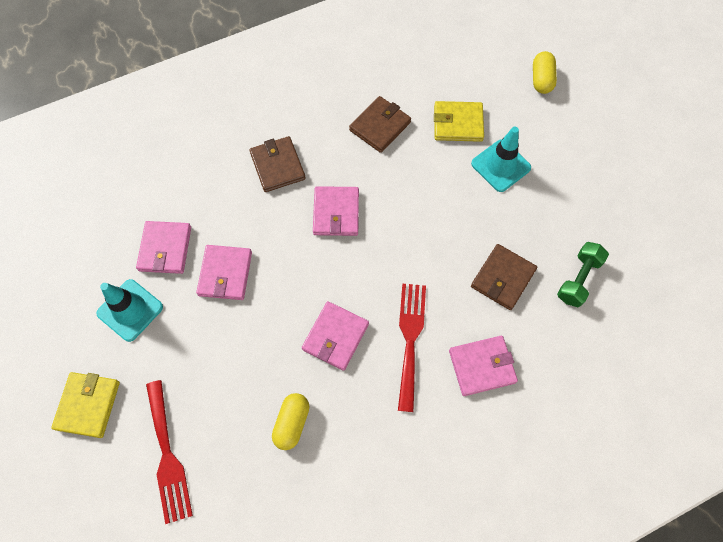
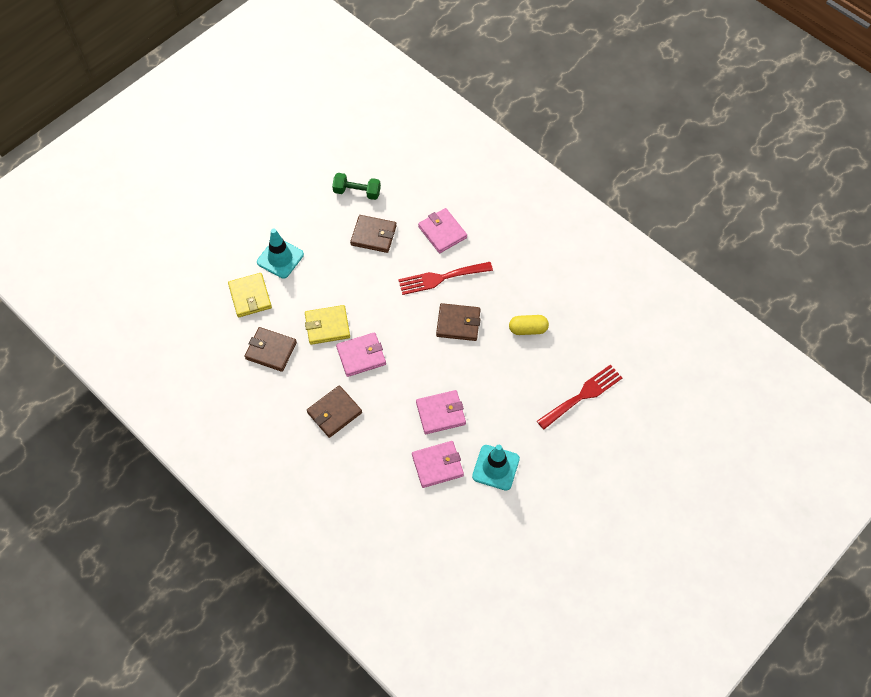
camera: 110 degrees left, 5 degrees down
(88, 405) = (574, 462): yellow wallet -> yellow wallet (327, 326)
(335, 336) = (458, 323): pink wallet -> brown wallet
(541, 79) = (188, 250): yellow capsule -> none

